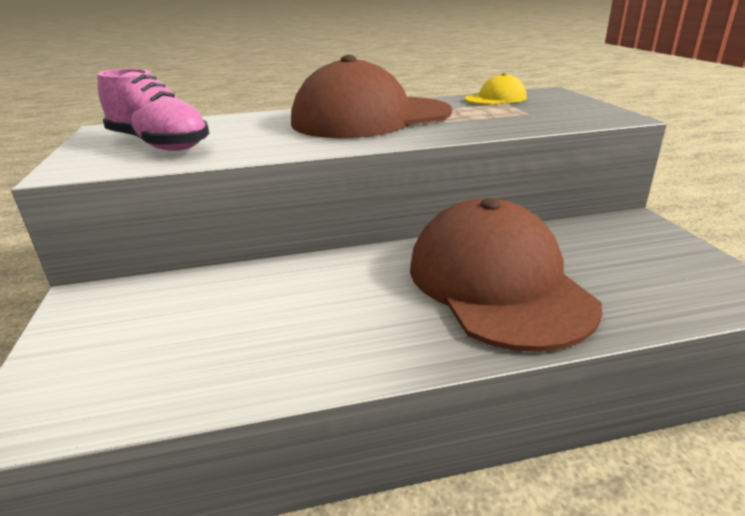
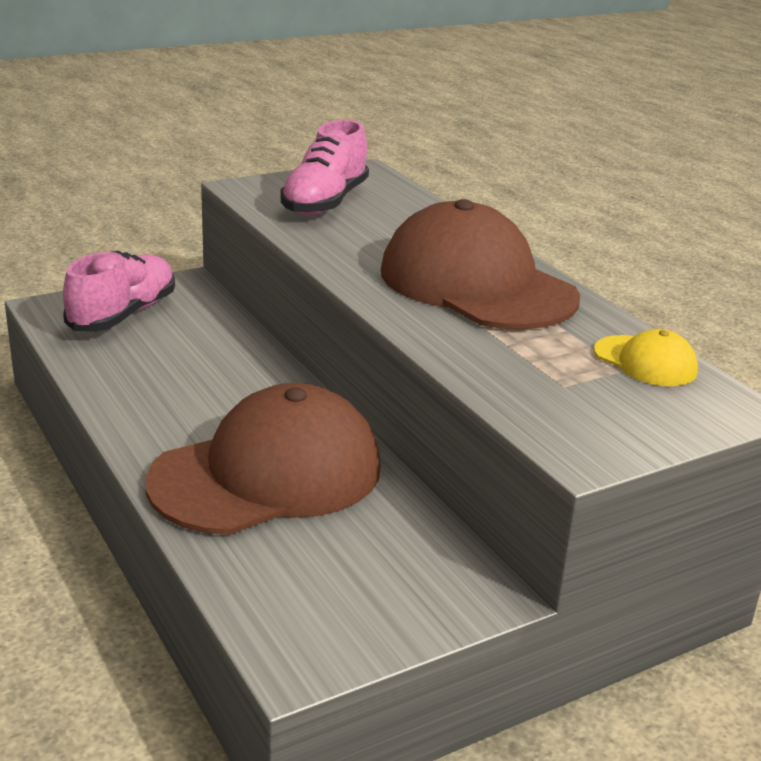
camera: 70 degrees right, 0 degrees up
(116, 350) = (123, 315): none -> pink shoe

